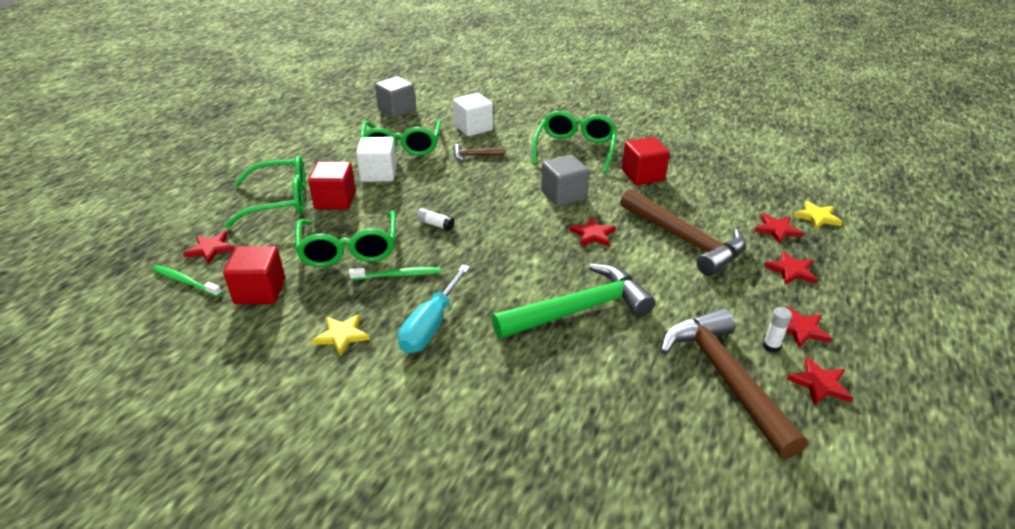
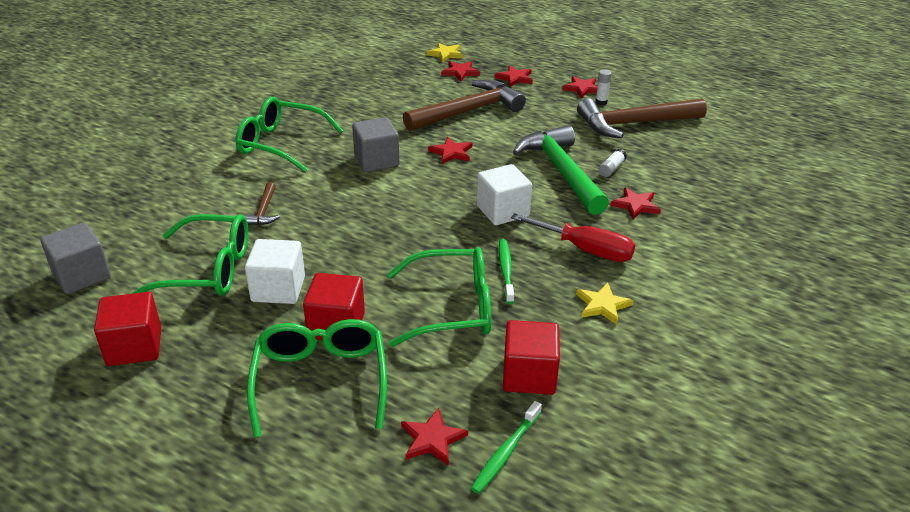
camera: 85 degrees left, 0 degrees up
(430, 325) = (585, 250): turquoise screwdriver -> red screwdriver
(435, 224) = (414, 244): white glue stick -> white glue stick (611, 168)
(473, 128) = (186, 208): white cube -> white cube (502, 211)
(642, 175) = (353, 114): red cube -> red cube (134, 347)
(819, 383) = (635, 94): red star -> red star (635, 205)

